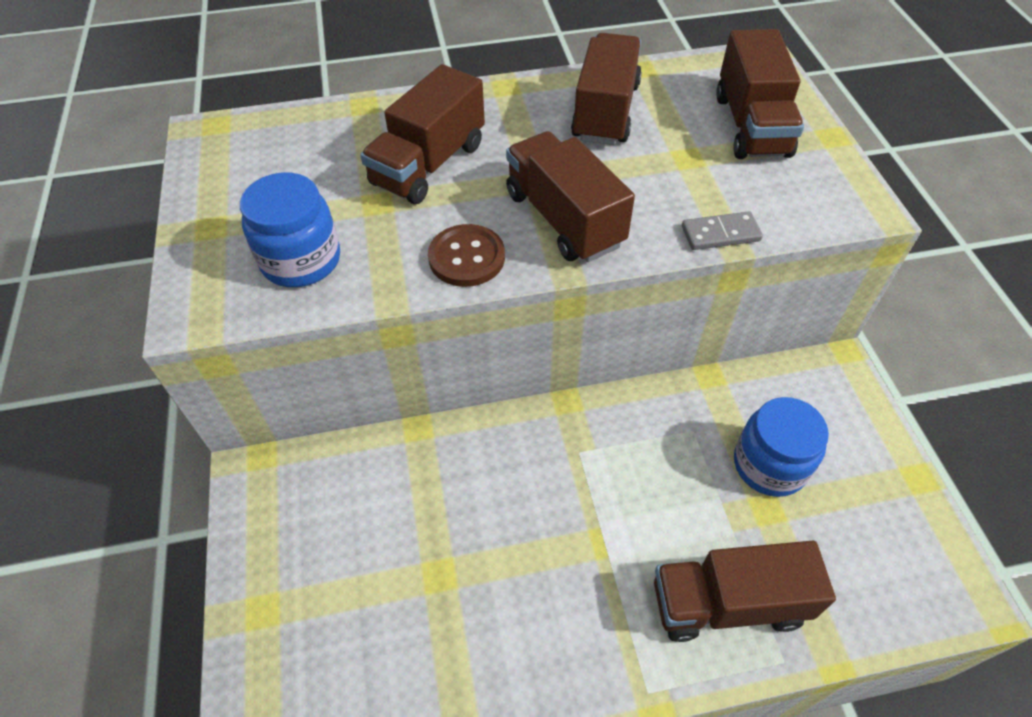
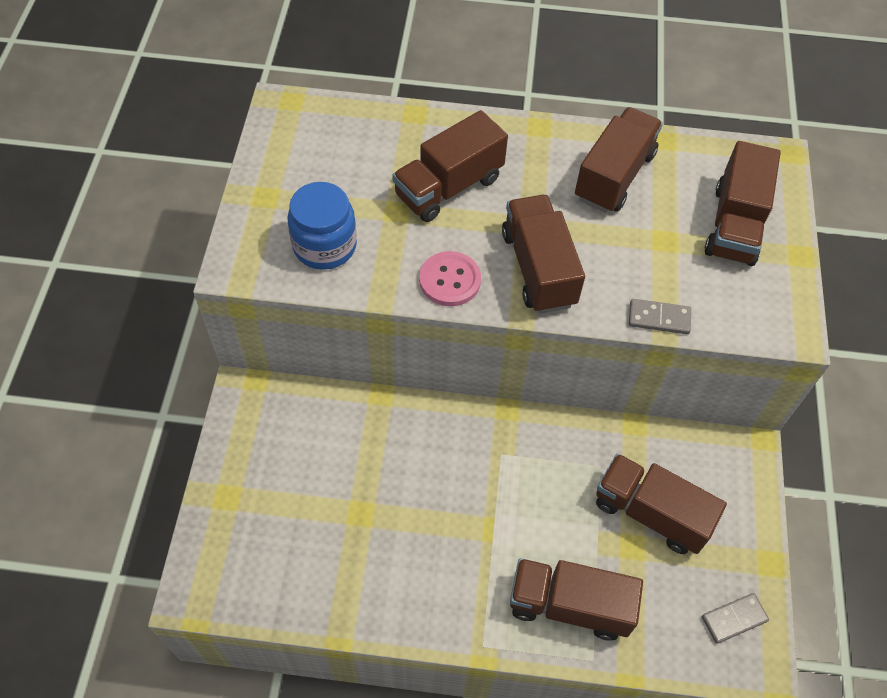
camera: 15 degrees right, 5 degrees up
(466, 257) = (450, 280): brown button -> pink button
(769, 465) = (651, 513): blue jar -> brown truck
(913, 554) = (734, 619): none -> grey domino

